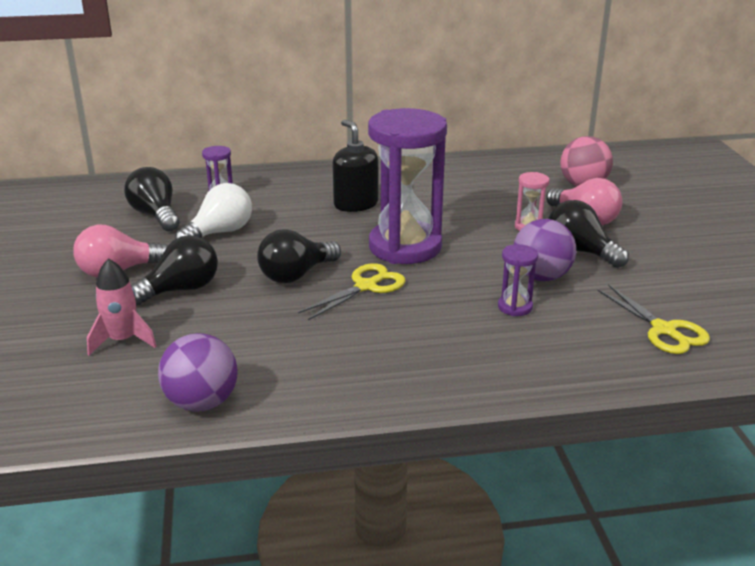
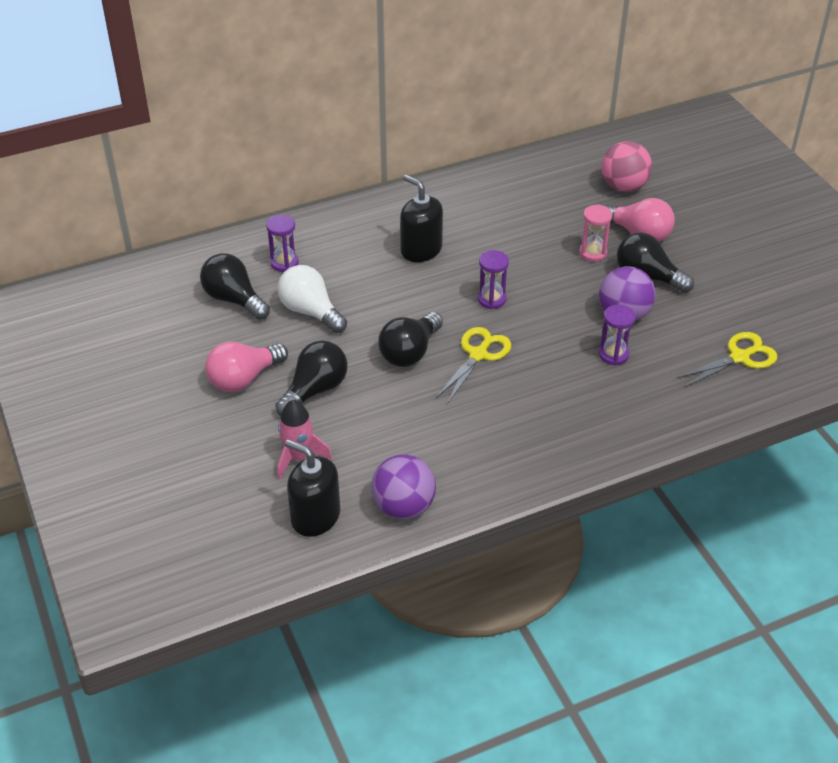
camera: 15 degrees left, 15 degrees up
(100, 395) = (315, 517): none -> black soap dispenser
(220, 232) = (310, 311): white light bulb -> white light bulb turned 75 degrees counterclockwise
(405, 247) = (491, 299): purple hourglass -> purple hourglass, size x0.42
(664, 330) = (739, 357): yellow scissors -> yellow scissors turned 75 degrees counterclockwise

